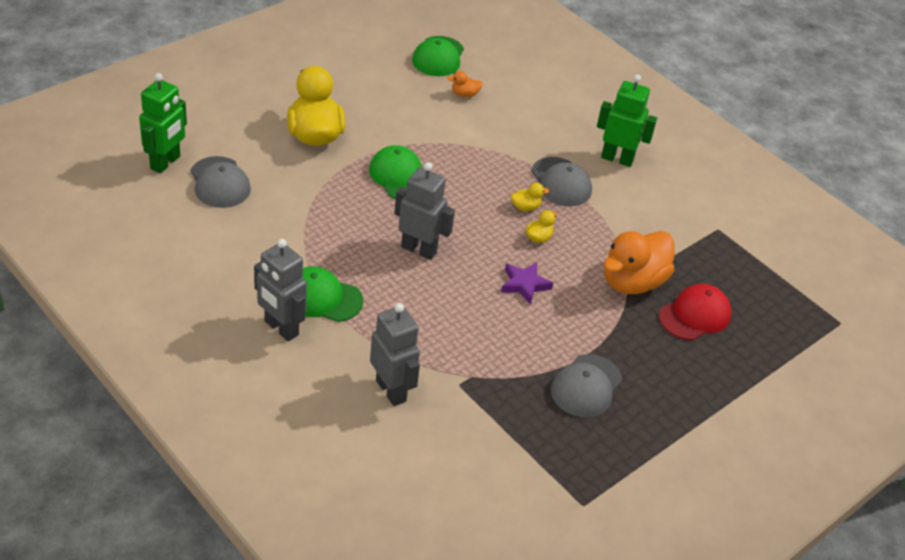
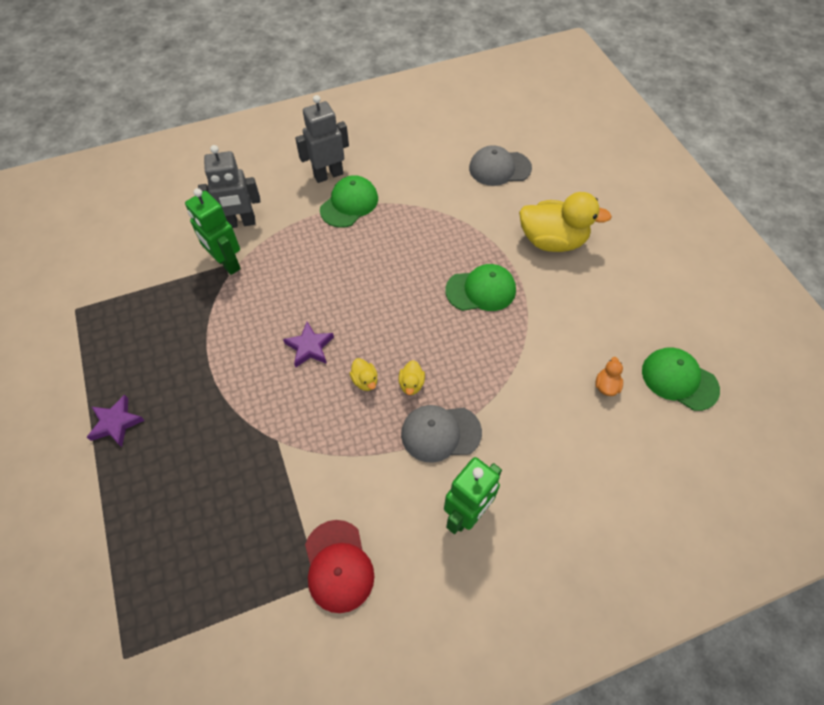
camera: 115 degrees right, 15 degrees up
(166, 163) = (530, 141): green robot -> green robot (227, 263)
(419, 249) = (381, 279): grey robot -> none
(586, 386) = (177, 354): grey cap -> none
(632, 282) = (276, 445): orange duck -> none
(682, 406) = (116, 423): none -> purple star
(695, 315) = (209, 488): red cap -> red cap (338, 566)

